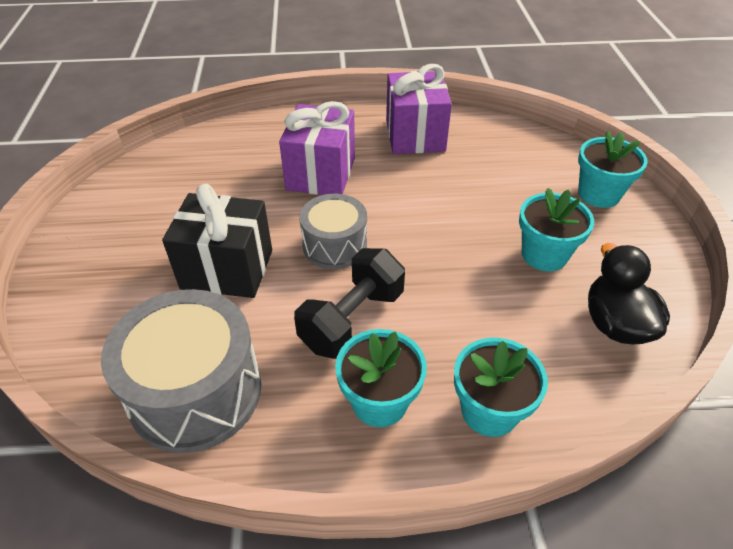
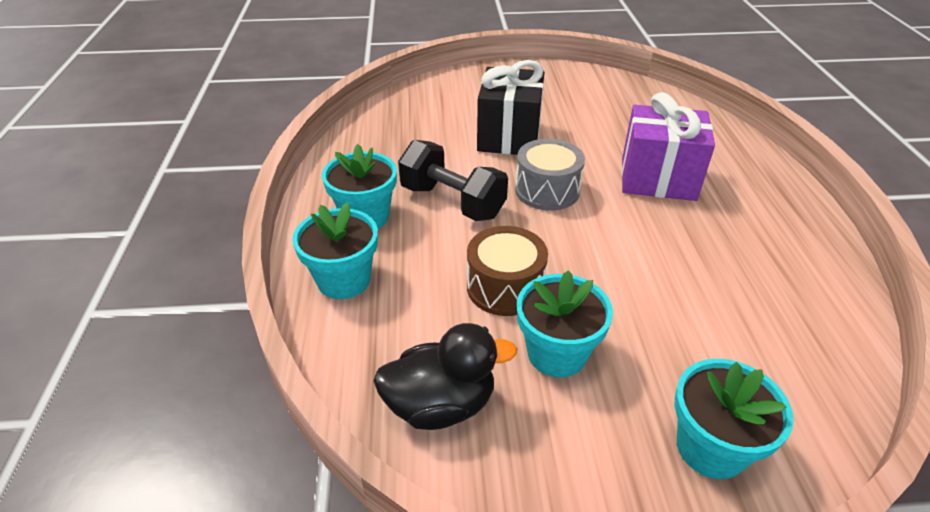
camera: 90 degrees right, 5 degrees down
(195, 391) = (389, 135): grey drum -> none
(415, 135) = (771, 251): purple gift -> none
(477, 282) = (505, 287): none -> brown drum

